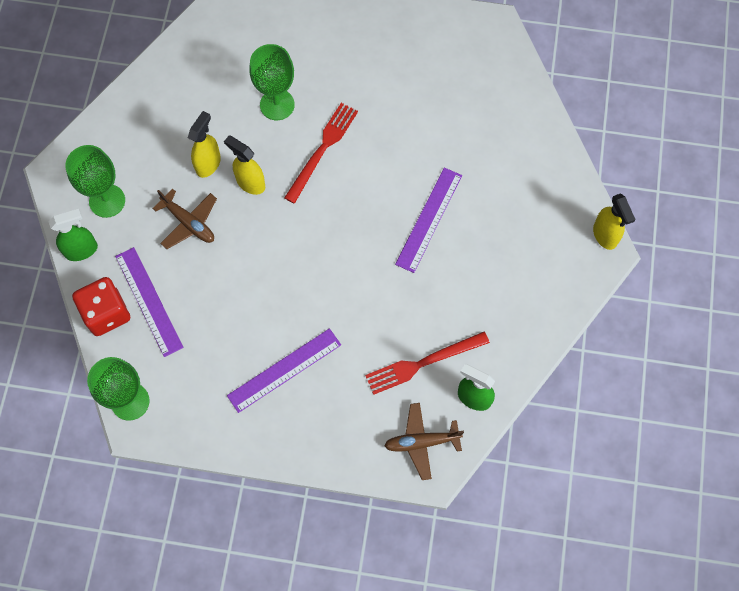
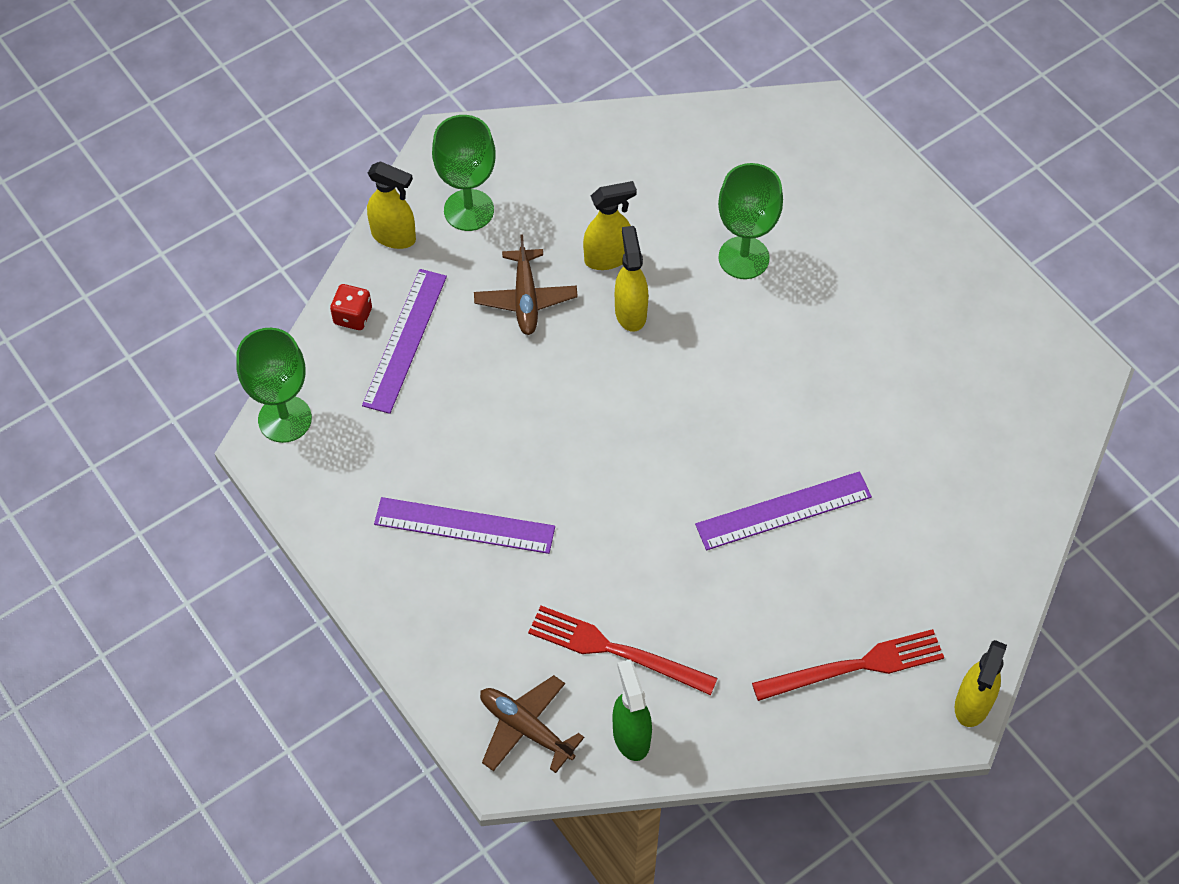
camera: 45 degrees right, 10 degrees down
(81, 250) = (394, 236): green spray bottle -> yellow spray bottle
(106, 313) = (353, 316): red dice -> red dice, size x0.57
(322, 149) = (743, 342): red fork -> red fork (855, 666)

